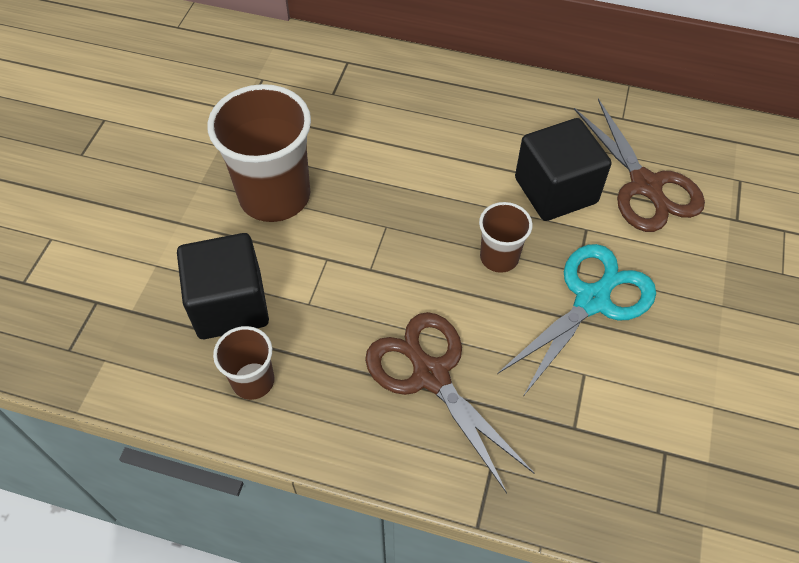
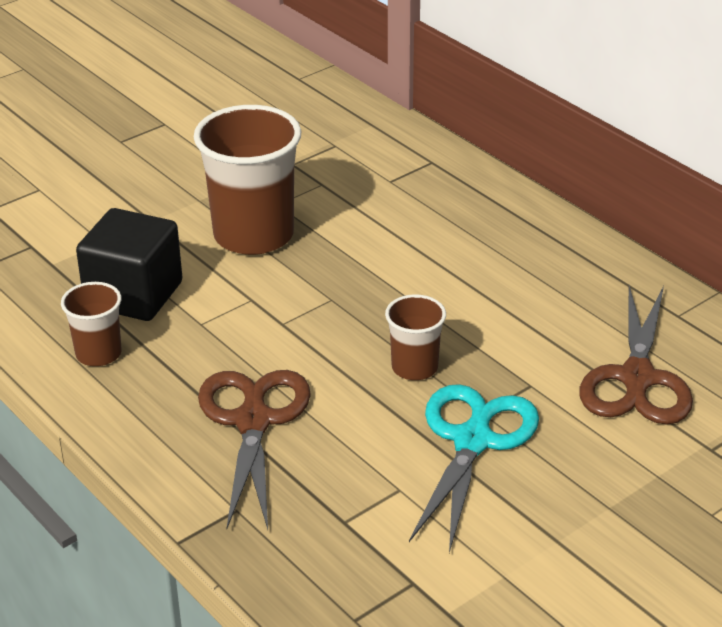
camera: 35 degrees right, 20 degrees down
(555, 190) = (532, 342): black cube -> none
(593, 299) = (473, 439): turquoise scissors -> turquoise scissors turned 60 degrees counterclockwise

